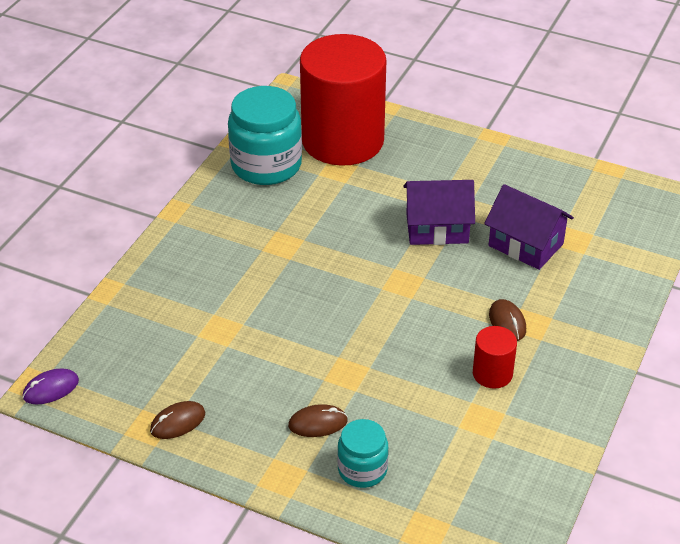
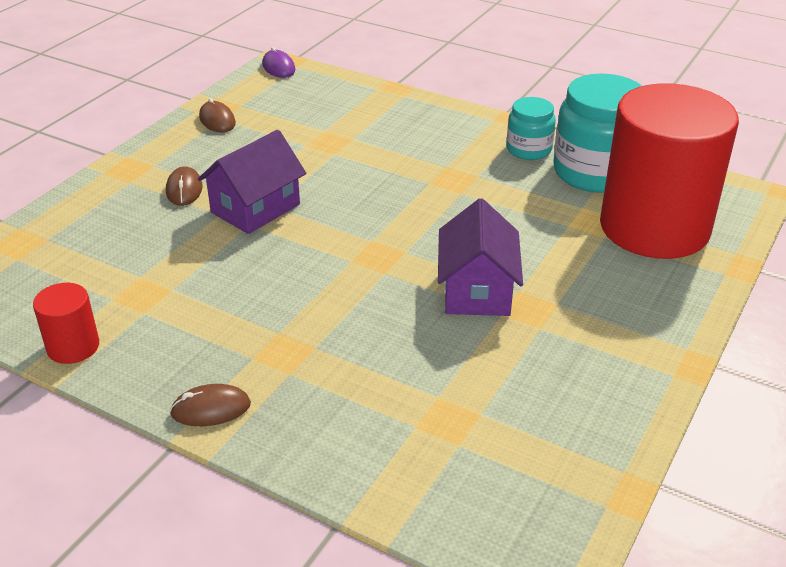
camera: 95 degrees right, 5 degrees down
(362, 469) = (113, 211): turquoise jar -> turquoise jar (529, 149)
(492, 374) = (208, 309): red cylinder -> red cylinder (73, 347)
(507, 322) = (290, 331): brown mouse -> brown mouse (211, 409)
(525, 245) = (438, 367): purple house -> purple house (255, 208)

